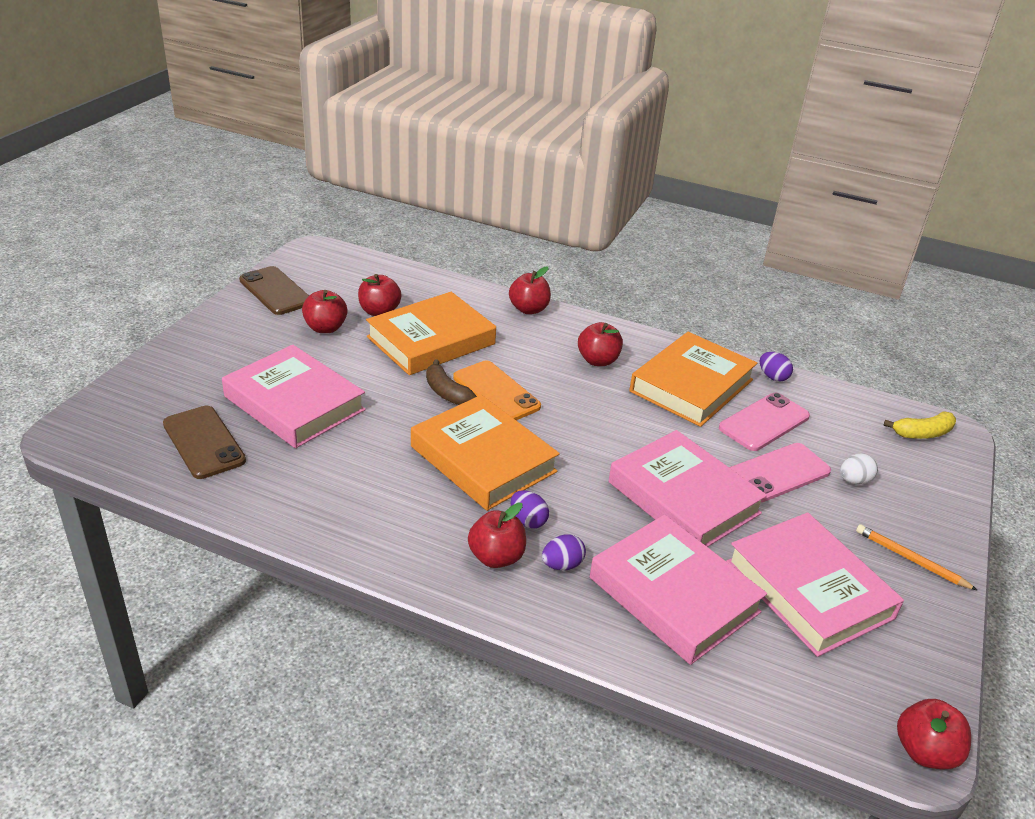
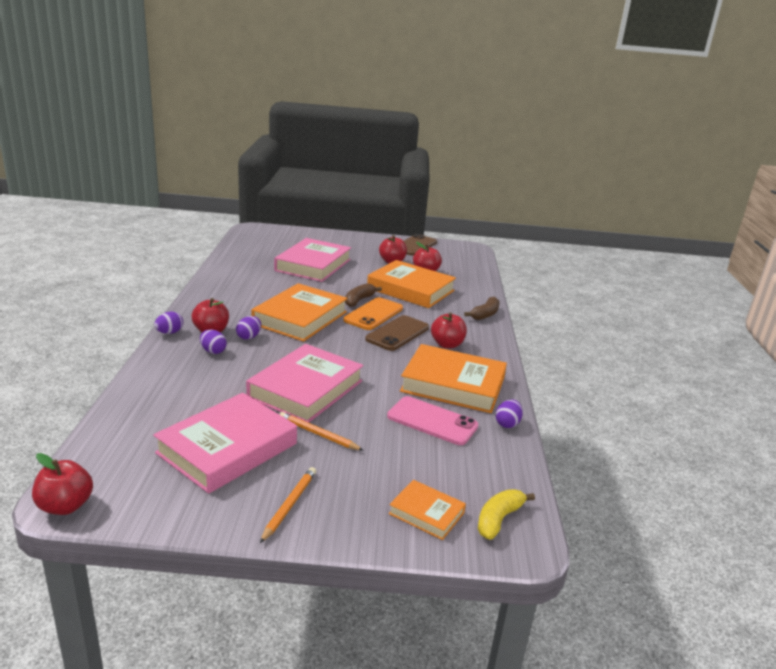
camera: 70 degrees right, 10 degrees down
(204, 442) = (265, 252): brown phone -> brown phone (397, 333)
(486, 605) = (169, 332): none -> purple egg
(529, 309) = (485, 314): red apple -> brown banana
(674, 595) = (200, 391): pink book -> none
(778, 473) = (365, 430): pink phone -> none
(783, 510) = (318, 434): none -> orange pencil
(854, 481) = (383, 472): white egg -> none
(917, 472) = (426, 513): none -> orange book
(922, 433) = (498, 519): yellow banana -> yellow banana turned 75 degrees clockwise

